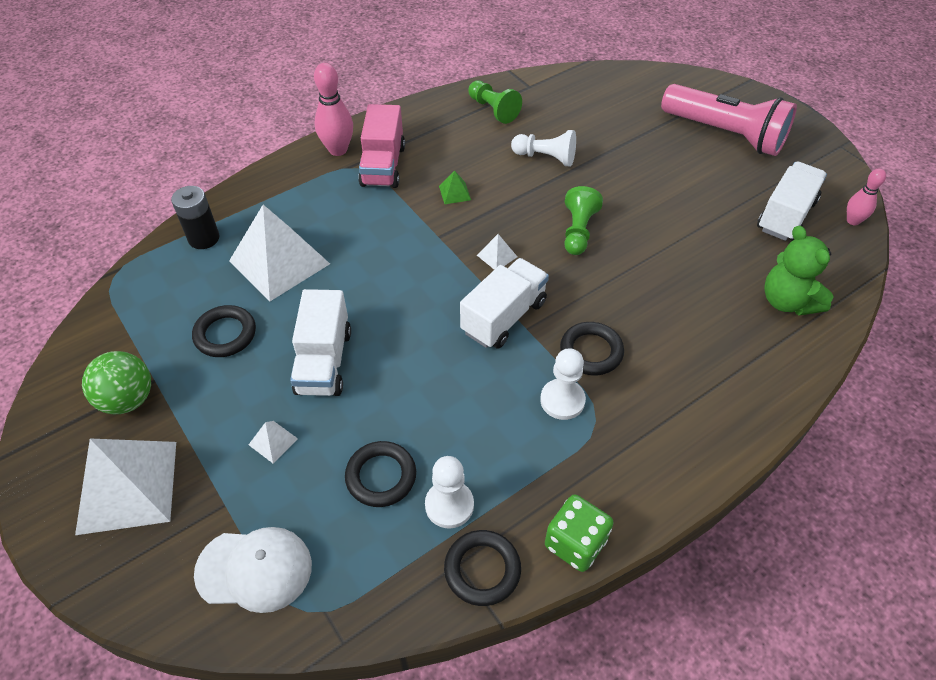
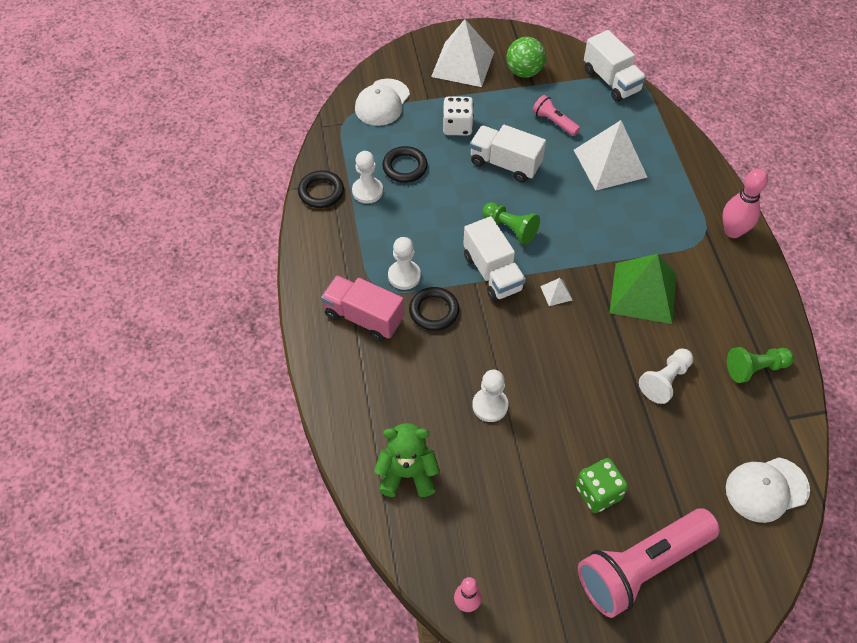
camera: 115 degrees right, 5 degrees up
(204, 238) = (654, 128): black battery -> none
(225, 334) = (554, 122): black ring -> pink flashlight
(273, 441) = (457, 126): white pyramid -> white dice
(383, 166) = (699, 255): pink truck -> pink truck (364, 317)
(455, 193) = (643, 293): green pyramid -> green pyramid, size x2.46
(575, 543) = (308, 239): green dice -> green dice (598, 492)
(578, 231) = (558, 361): green pawn -> green pawn (510, 228)
(603, 86) = (766, 489): none -> white cap
(666, 265) = (490, 405): none -> white pawn
(786, 216) = (501, 543): white truck -> white truck (611, 81)

